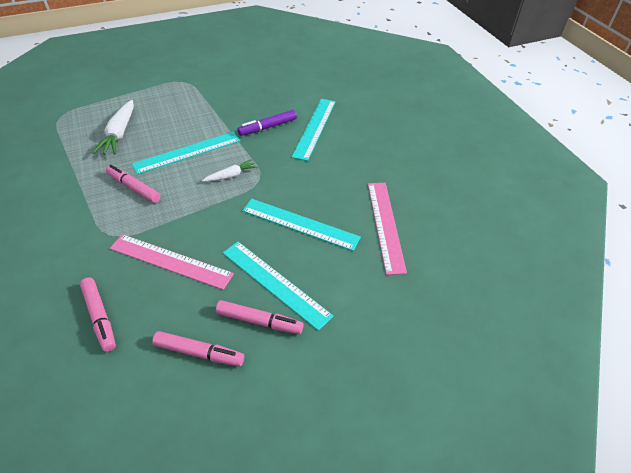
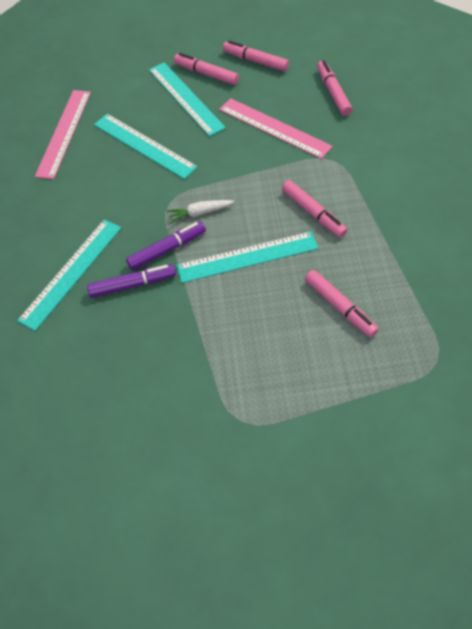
camera: 160 degrees left, 10 degrees up
(119, 133) = (340, 307): white carrot -> pink marker
(250, 149) = (167, 250): none -> purple marker

